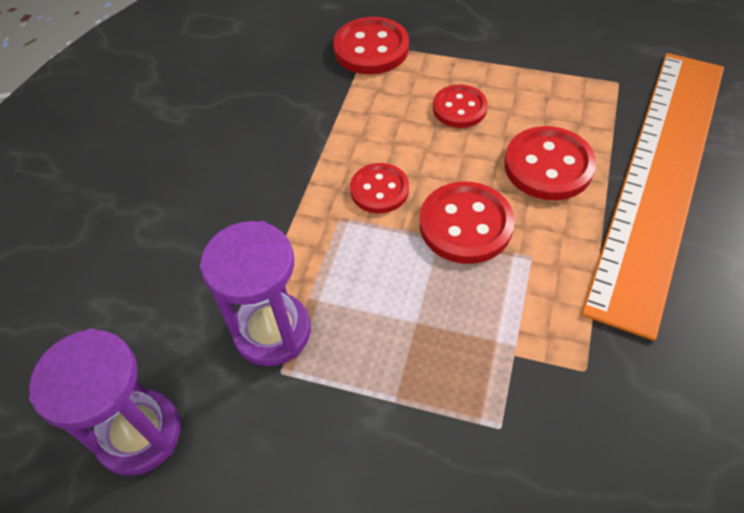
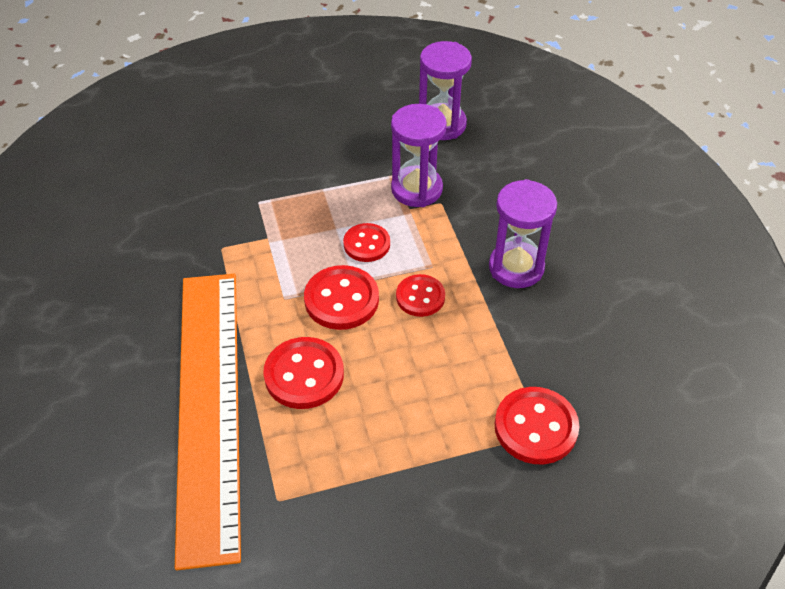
camera: 145 degrees right, 5 degrees down
(257, 176) = (516, 267): none -> purple hourglass
(459, 108) = (408, 397): red button -> red button (366, 244)

